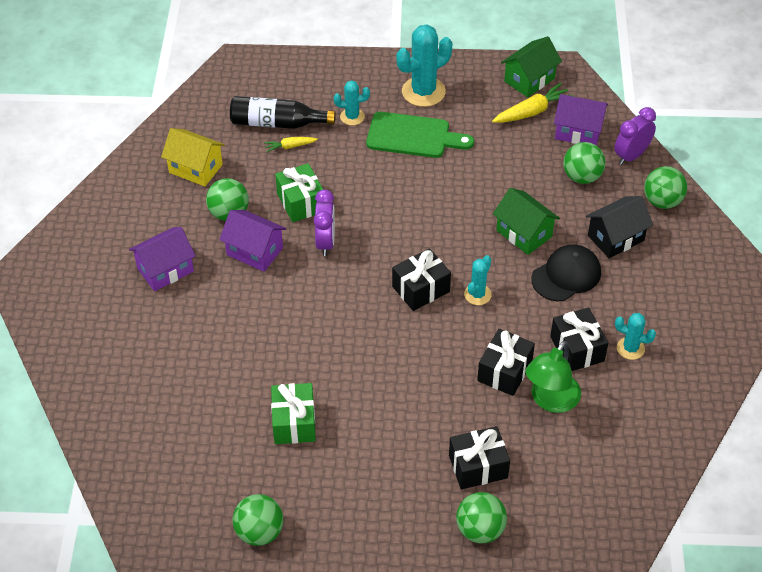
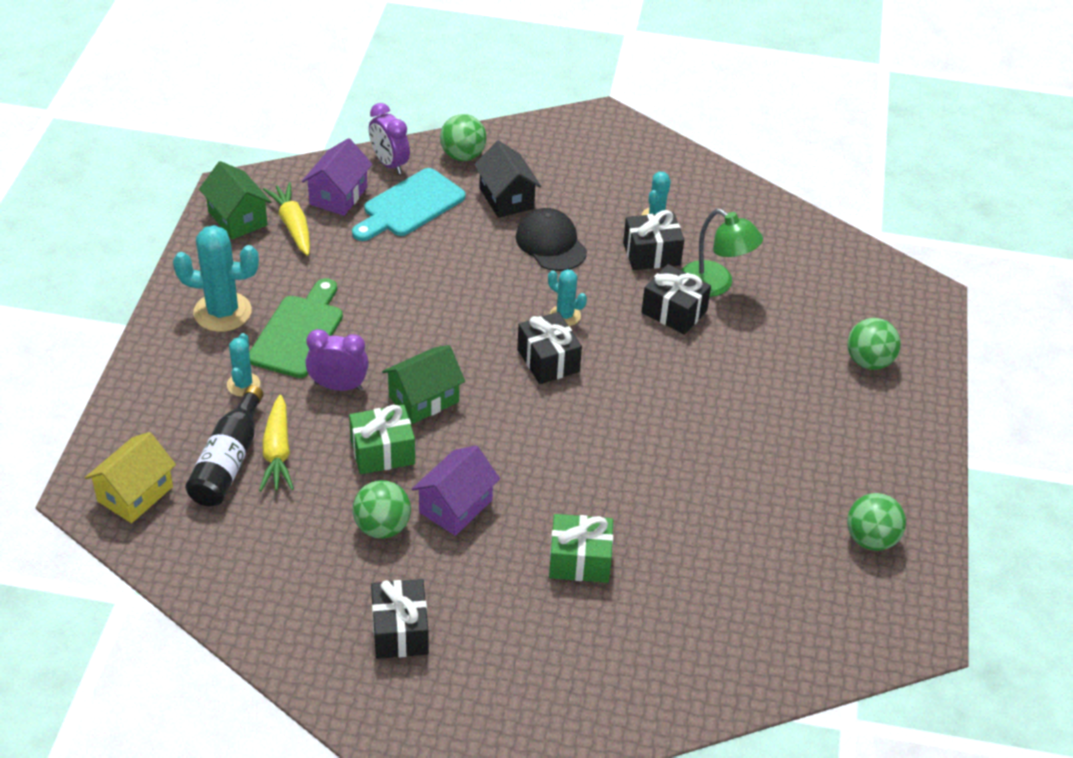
camera: 85 degrees left, 5 degrees down
(165, 270) = (467, 603): purple house -> none
(195, 168) = (287, 557): yellow house -> yellow house (135, 494)
(290, 146) = (277, 453): yellow carrot -> yellow carrot, size x1.73
(294, 422) = (726, 494): green gift -> green gift (579, 560)
(325, 242) = (456, 435): purple clock -> purple clock (338, 386)
(423, 92) = (222, 312): turquoise cactus -> turquoise cactus turned 60 degrees counterclockwise
(478, 467) = (793, 351): black gift -> black gift (400, 631)
(524, 233) = (483, 265): green house -> green house (424, 399)
(582, 177) = (410, 206): green ball -> turquoise cutting board

